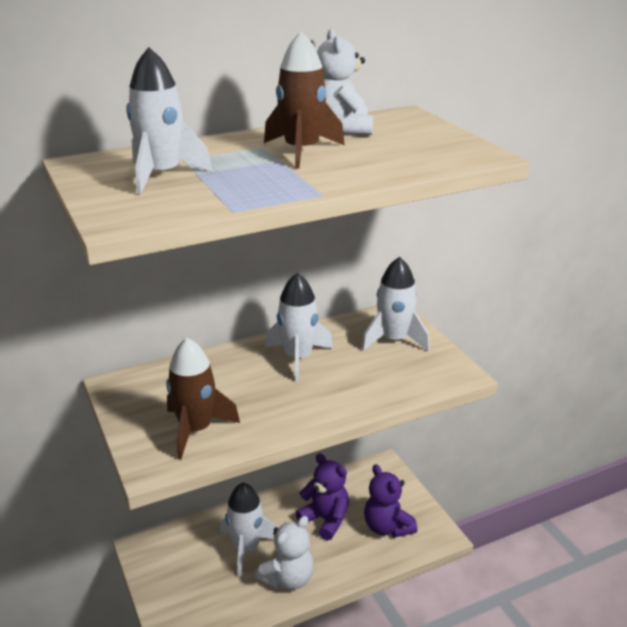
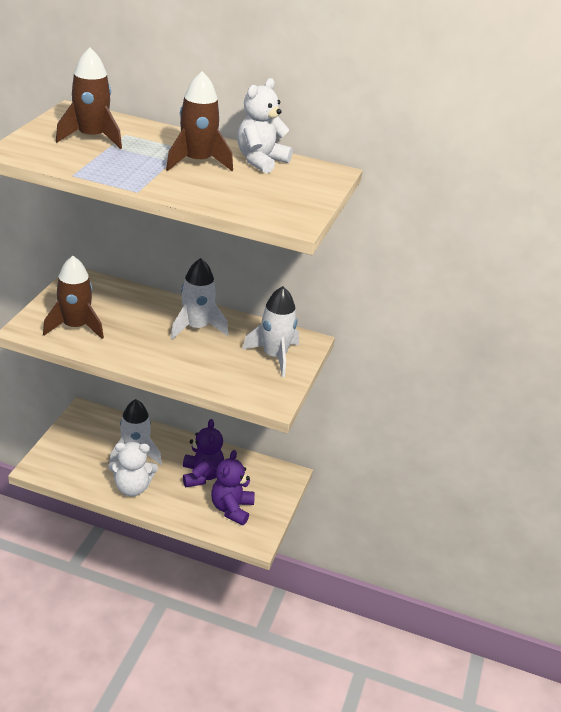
camera: 40 degrees right, 5 degrees up
(162, 175) = (91, 138): white rocket -> brown rocket

